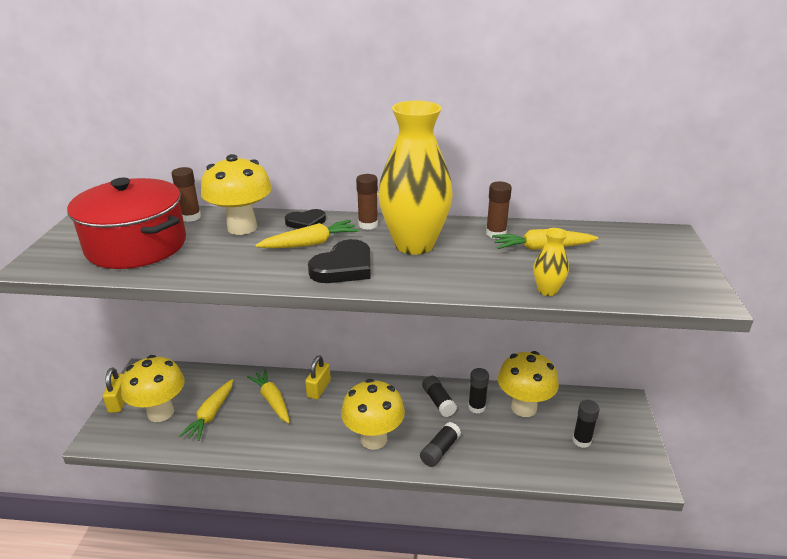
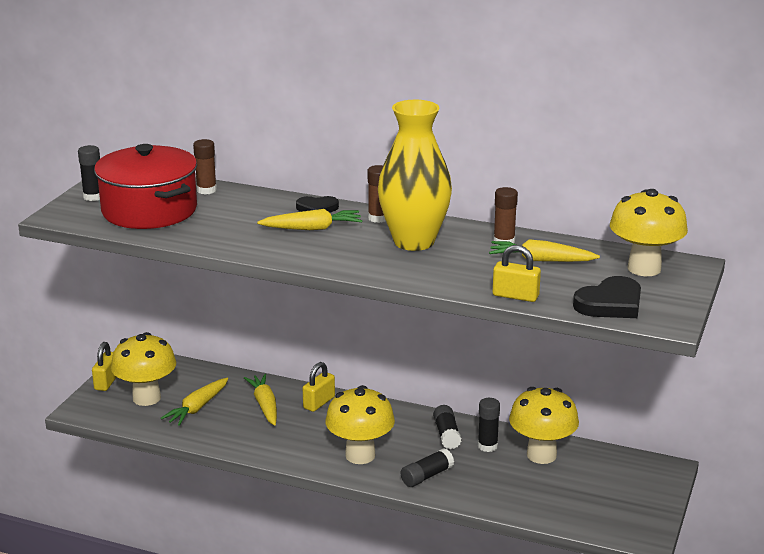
camera: 15 degrees right, 5 degrees down
(242, 227) = (253, 206): yellow mushroom -> yellow mushroom (644, 268)
(344, 267) = (334, 252): black heart -> black heart (610, 303)
(547, 291) = (515, 296): yellow vase -> yellow padlock
(581, 440) = (589, 493): black glue stick -> black glue stick (93, 197)

